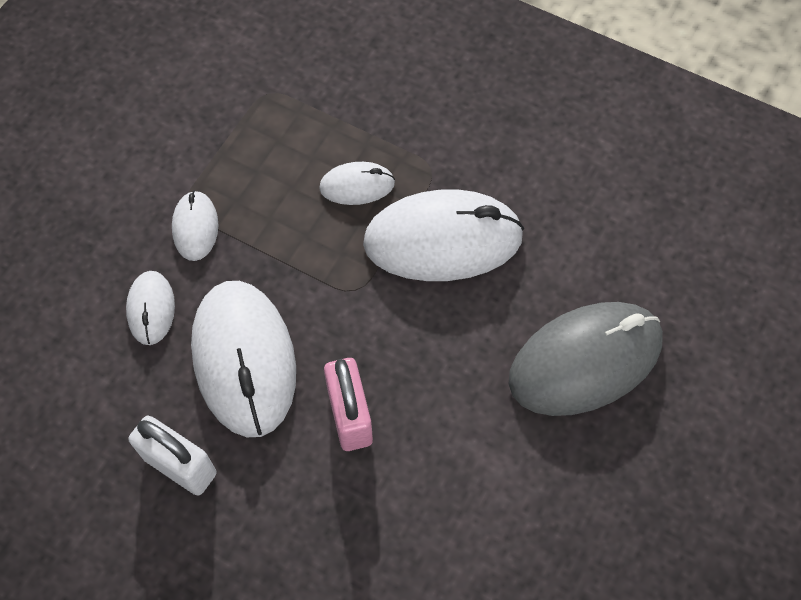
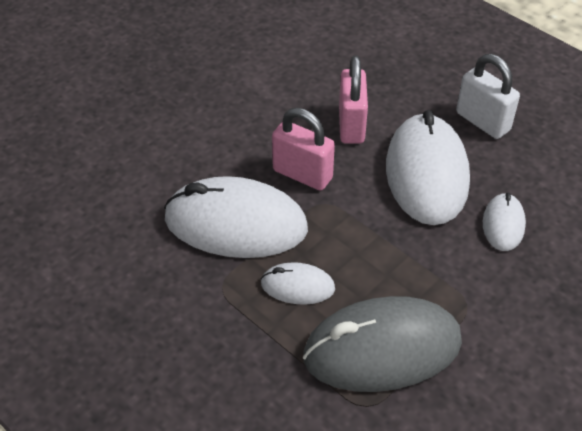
camera: 165 degrees left, 15 degrees down
(195, 227) = (459, 282): white mouse -> none
(390, 323) = (302, 174): none -> pink padlock
(585, 361) = (163, 122): grey mouse -> grey mouse (382, 349)

